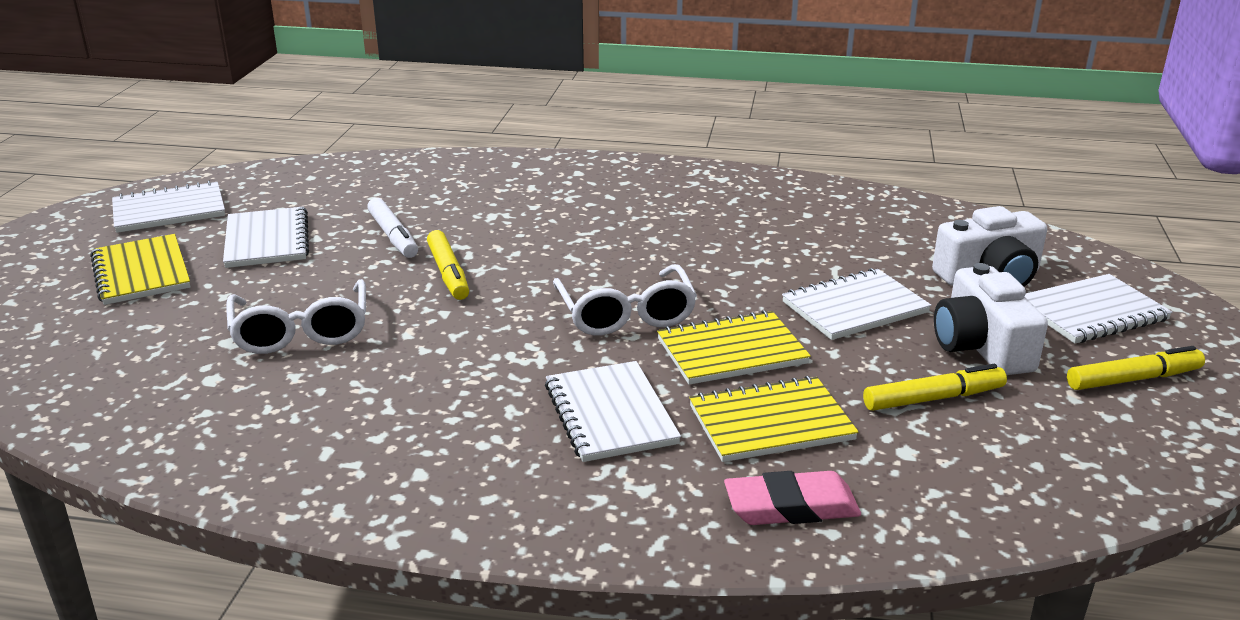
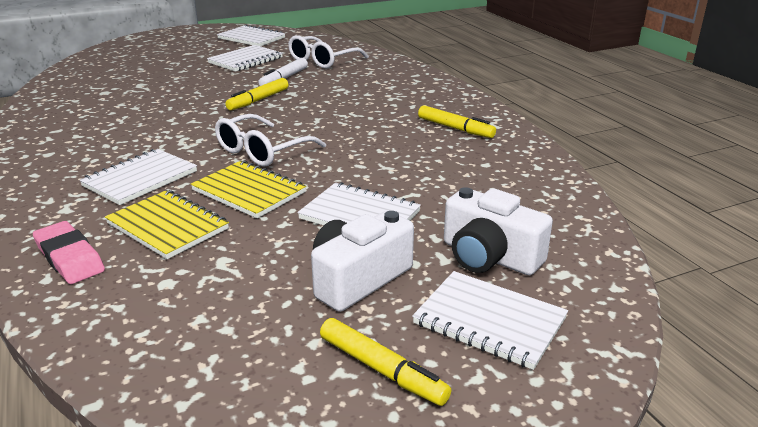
camera: 55 degrees right, 0 degrees up
(141, 272) = (187, 53): yellow notebook -> none
(301, 332) = (163, 93): white glasses -> white glasses (322, 61)
(933, 398) = (252, 276): yellow marker -> yellow marker (455, 128)

